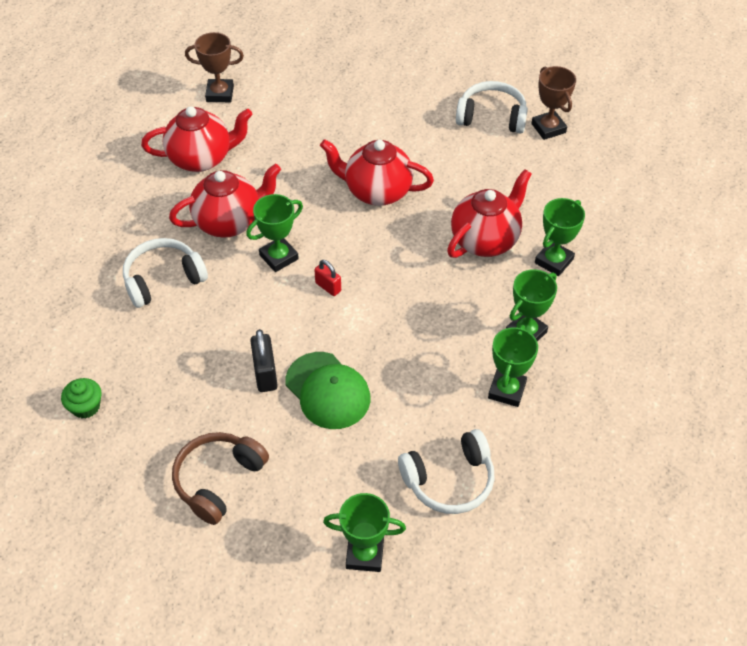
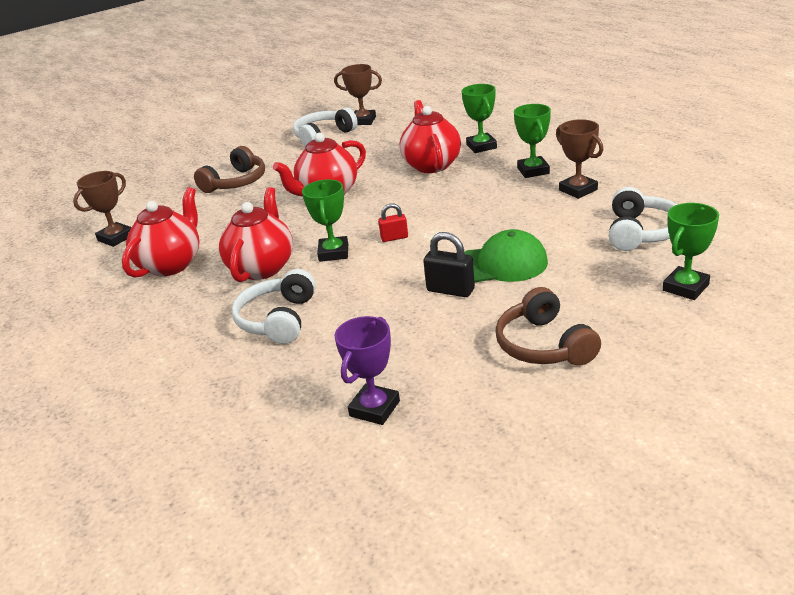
camera: 50 degrees left, 20 degrees down
(86, 406) = (374, 408): green cupcake -> purple trophy
(358, 110) = (236, 182): none -> brown headphones
(507, 390) = (578, 190): green trophy -> brown trophy

